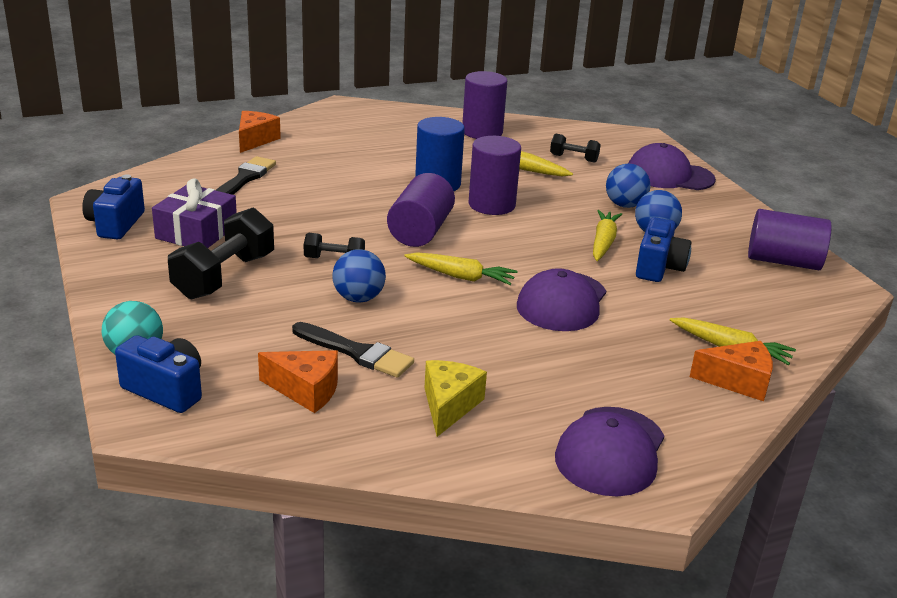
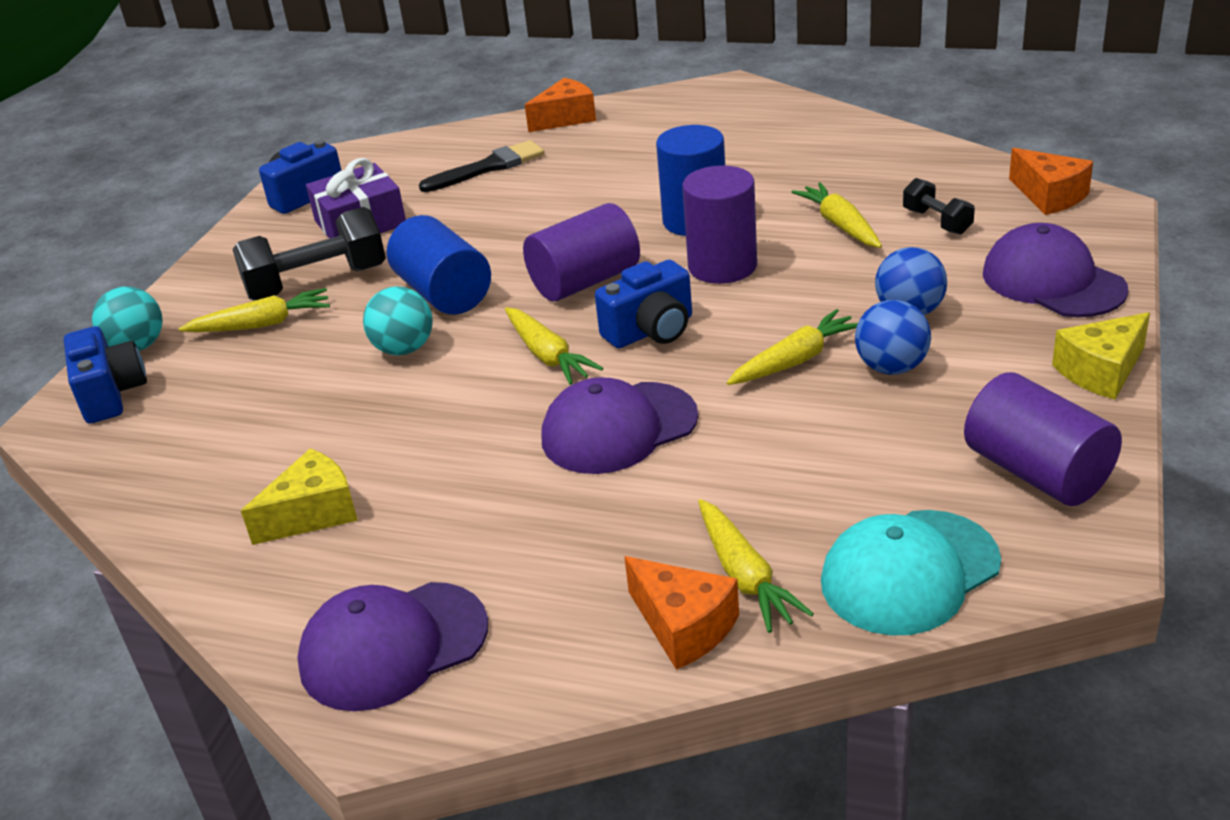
camera: 45 degrees right, 5 degrees up
(222, 312) = (262, 324): none -> yellow carrot
(306, 390) = (214, 440): orange cheese -> orange cheese (1049, 196)
(334, 260) = (444, 293): black dumbbell -> blue cylinder
(356, 352) = (315, 414): black brush -> none
(358, 298) = (404, 349): blue ball -> turquoise ball
(482, 132) = (859, 155): purple cylinder -> none
(658, 267) = (820, 421): blue camera -> blue camera (651, 331)
(746, 211) = (1101, 371): none -> yellow cheese
(795, 321) = (909, 572): none -> turquoise cap

